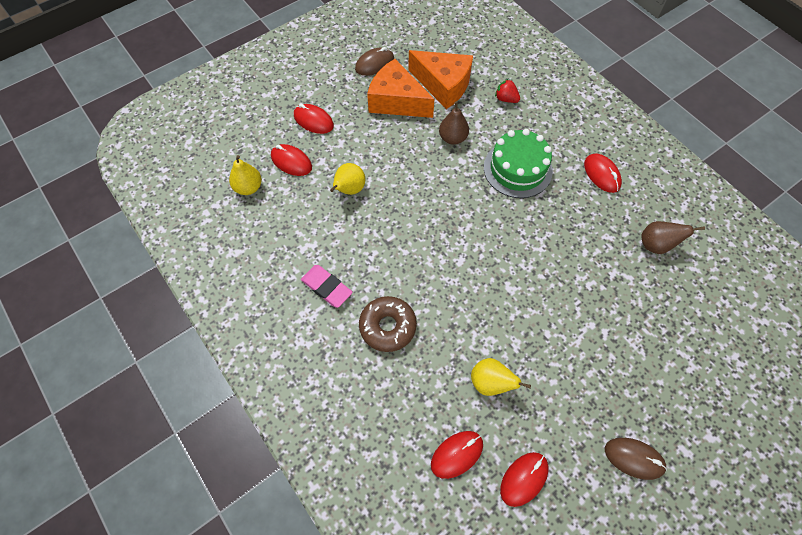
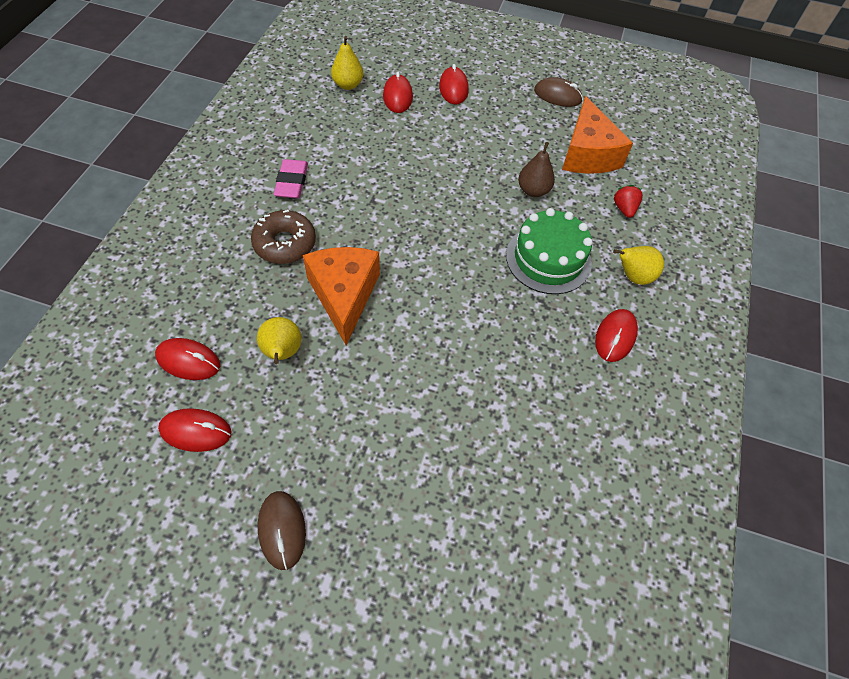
camera: 50 degrees right, 5 degrees down
(349, 190) = (404, 147): yellow pear -> yellow pear (633, 276)
(396, 101) = (532, 131): orange cheese -> orange cheese (344, 295)
(656, 245) = (572, 434): brown pear -> none

